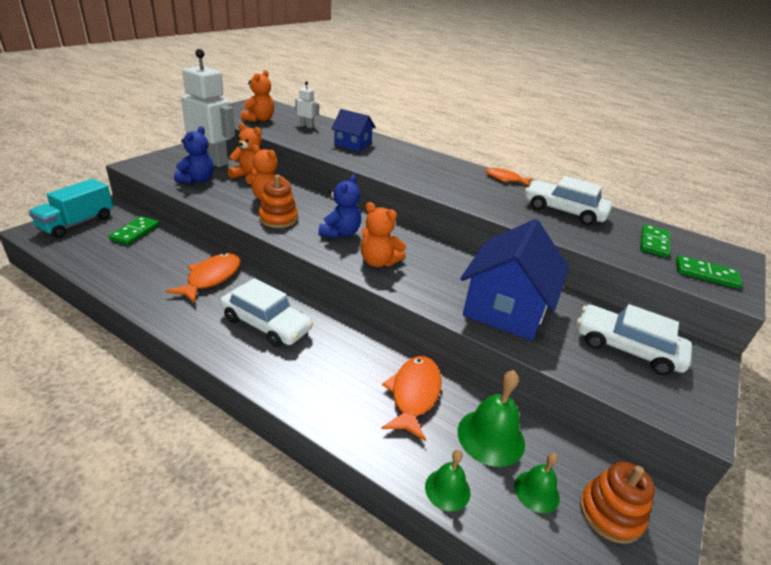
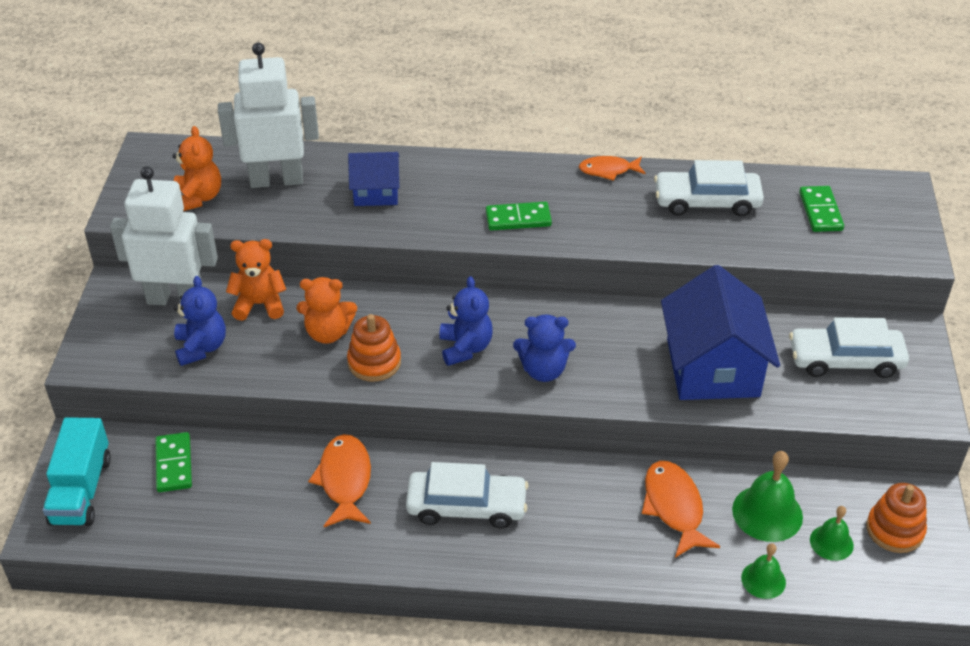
camera: 25 degrees left, 10 degrees up
(306, 126) = (276, 180): white robot -> white robot, size x2.30
(378, 262) = (543, 370): orange teddy bear -> blue teddy bear
(706, 274) = (886, 238): green domino -> green domino (518, 219)

